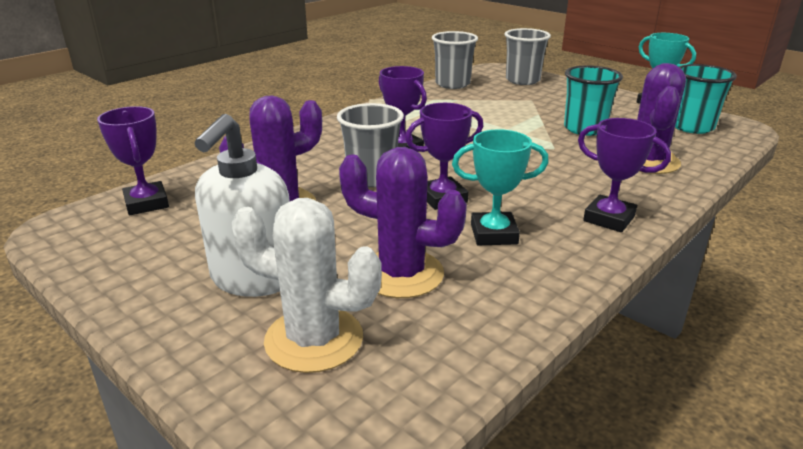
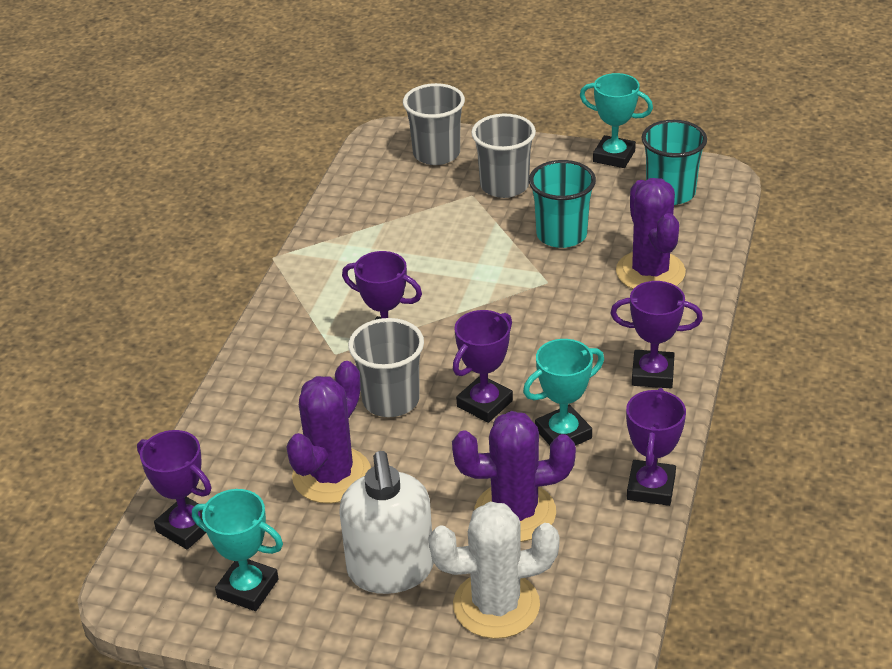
camera: 25 degrees left, 10 degrees up
(135, 252) = (248, 588): none -> turquoise trophy
(452, 84) = (354, 191): grey cup -> grey cup (504, 186)
(551, 297) = (651, 487): none -> purple trophy

